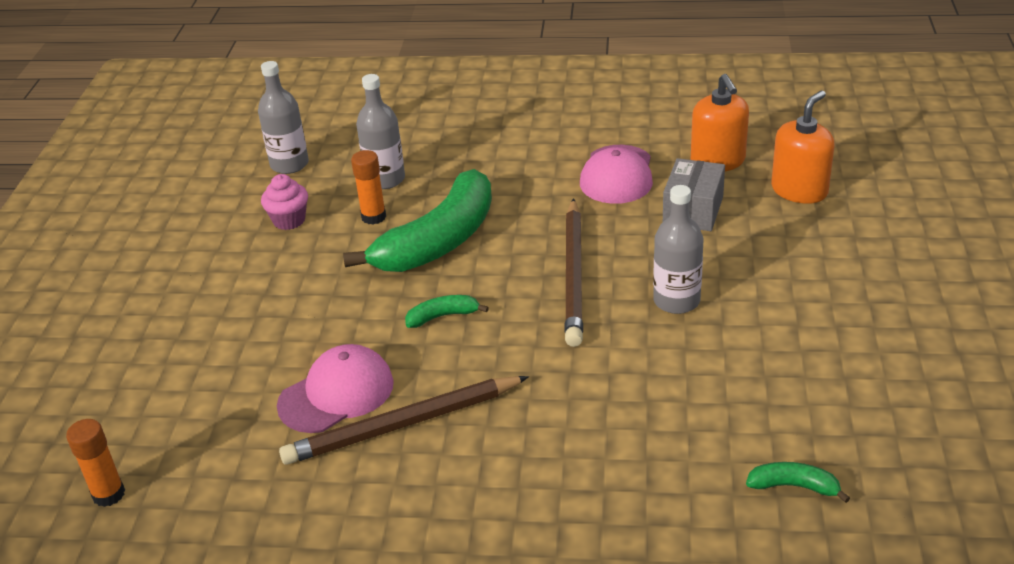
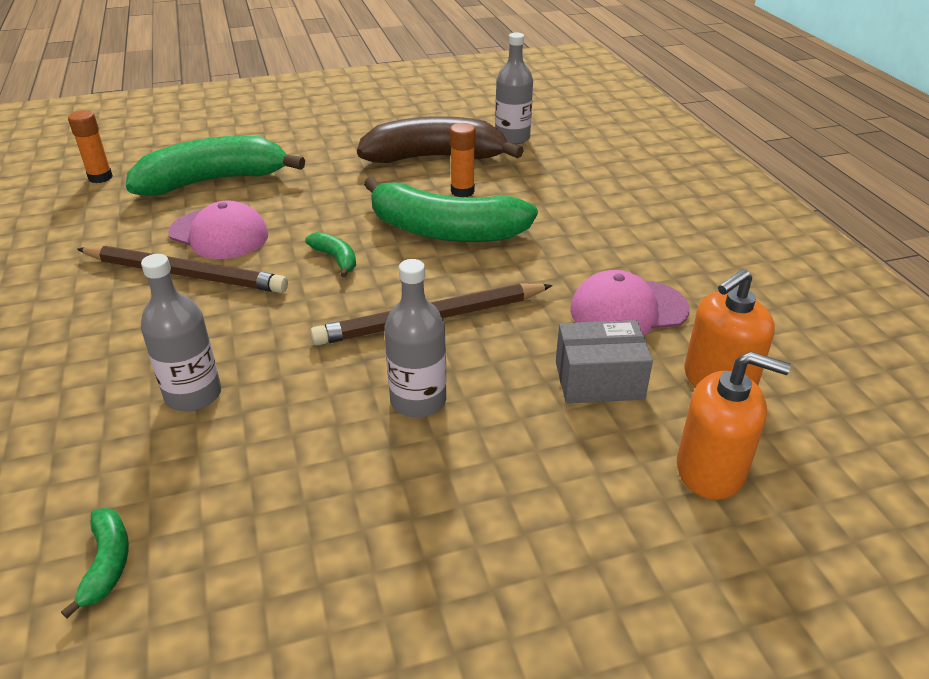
camera: 65 degrees right, 0 degrees up
(206, 390) = (213, 181): none -> green banana
(289, 220) = (435, 157): pink cupcake -> brown banana
(385, 179) = (521, 183): grey bottle -> grey bottle (193, 395)
(403, 424) = (185, 274): brown pencil -> brown pencil turned 150 degrees clockwise

